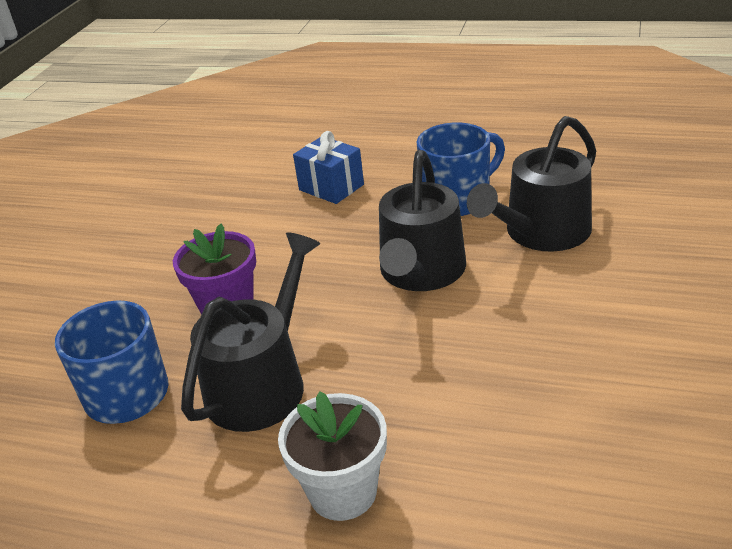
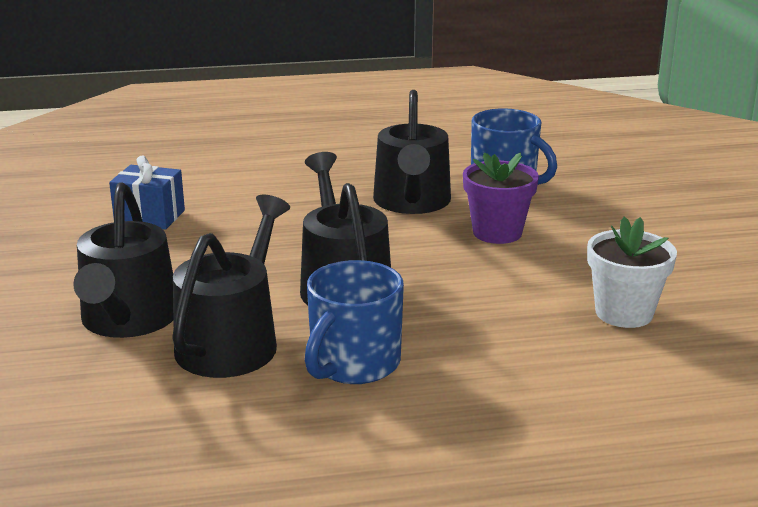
camera: 150 degrees right, 10 degrees down
(331, 187) = (531, 352): blue gift -> blue gift (150, 217)
(343, 492) = (308, 174): white flower pot -> white flower pot (624, 313)
(630, 271) = (128, 320): none -> black watering can

